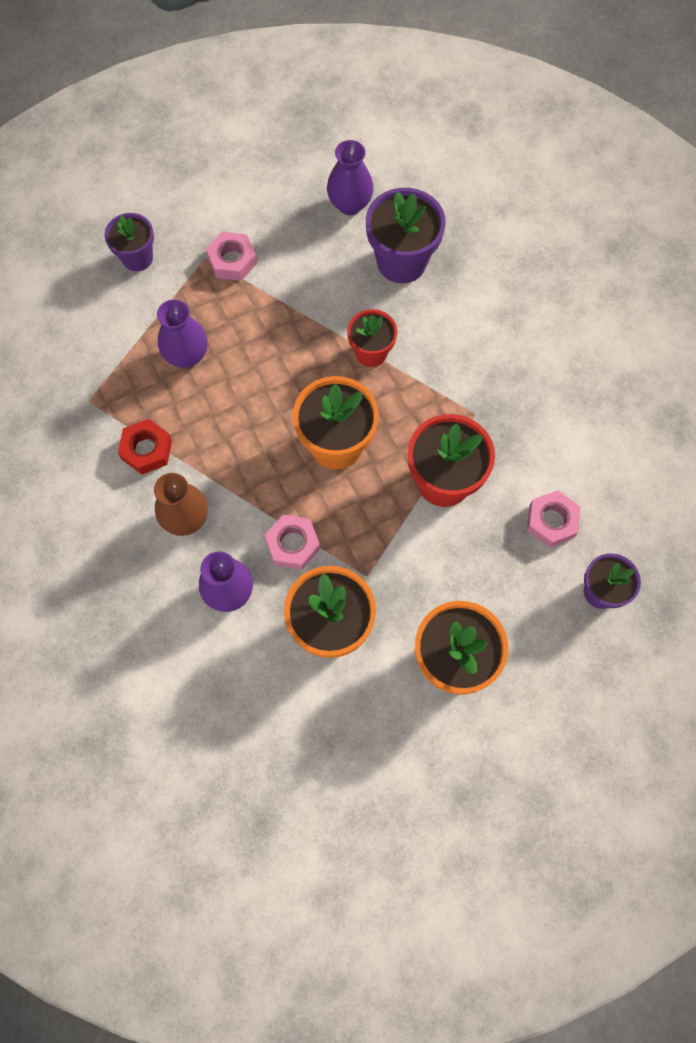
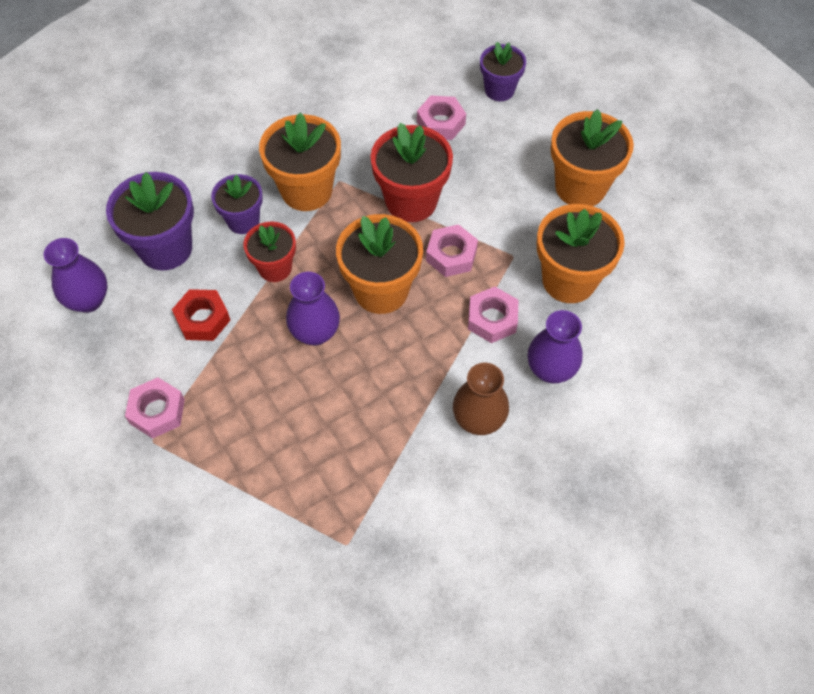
camera: 95 degrees left, 10 degrees down
(137, 258) = (148, 519): purple flower pot -> purple flower pot (243, 221)
(146, 450) = (403, 471): red nut -> red nut (203, 319)
(187, 355) = (283, 444): purple vase -> purple vase (315, 332)
(372, 514) = (451, 255): none -> pink nut
(463, 383) = (306, 190): none -> orange flower pot

